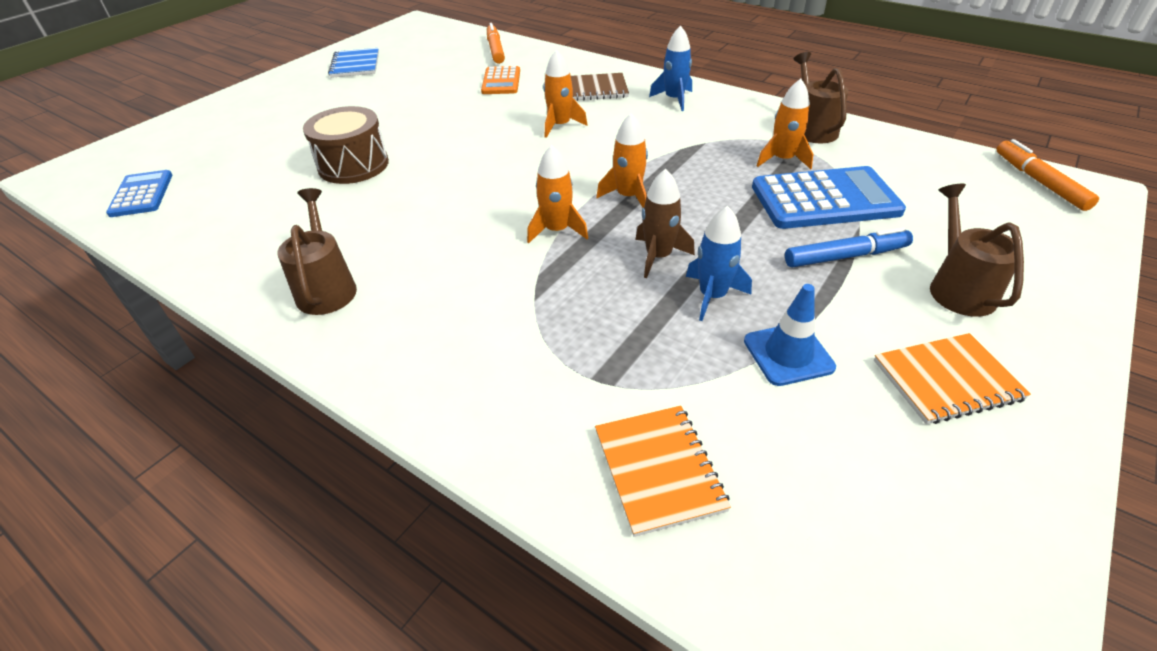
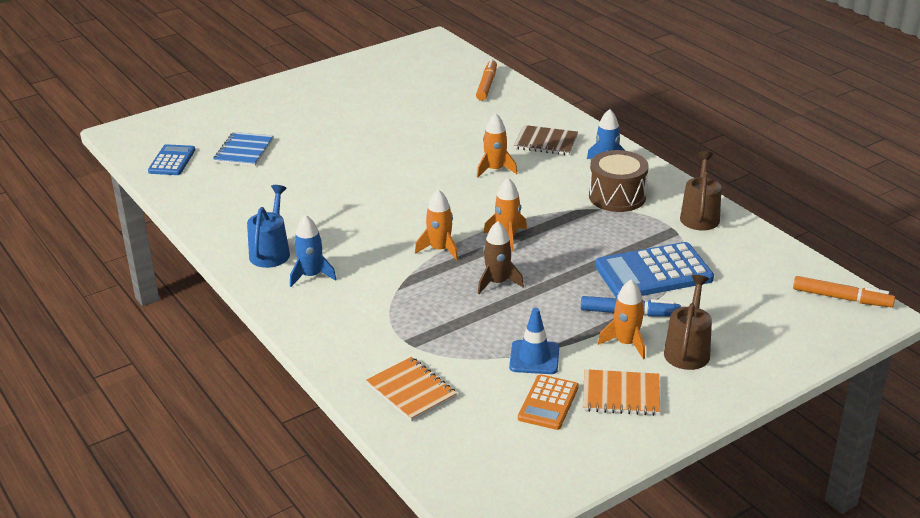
camera: 20 degrees right, 10 degrees down
(326, 287) = (271, 252): brown watering can -> blue watering can
(353, 165) = (322, 169): brown drum -> brown drum (617, 196)
(355, 65) = (361, 78): blue notebook -> blue notebook (244, 151)
(501, 81) = (472, 119): orange calculator -> orange calculator (548, 403)
(658, 470) = (411, 391): orange notebook -> orange notebook turned 45 degrees counterclockwise
(712, 296) = (514, 315): blue rocket -> blue rocket (311, 276)
(782, 159) = (650, 236): orange rocket -> orange rocket (626, 343)
(825, 200) = (653, 272): blue calculator -> blue calculator turned 150 degrees clockwise
(1039, 182) = (841, 298): orange marker -> orange marker turned 105 degrees clockwise

